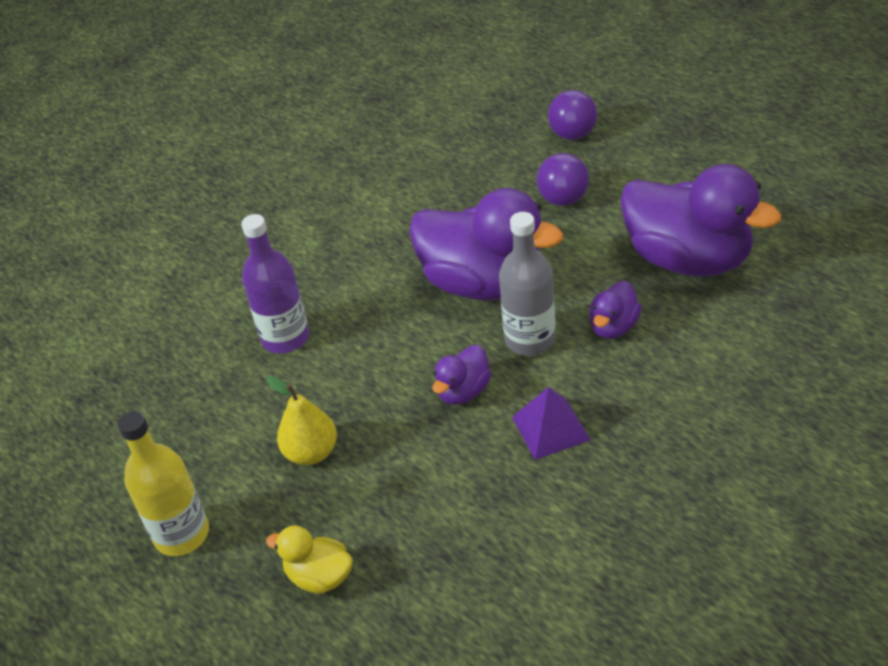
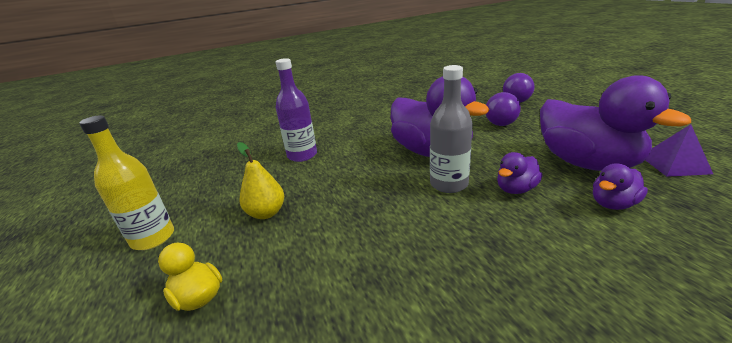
camera: 20 degrees right, 15 degrees down
(463, 391) = (386, 202): purple duck -> purple duck (613, 204)
(550, 428) = (439, 241): purple pyramid -> purple pyramid (674, 164)

